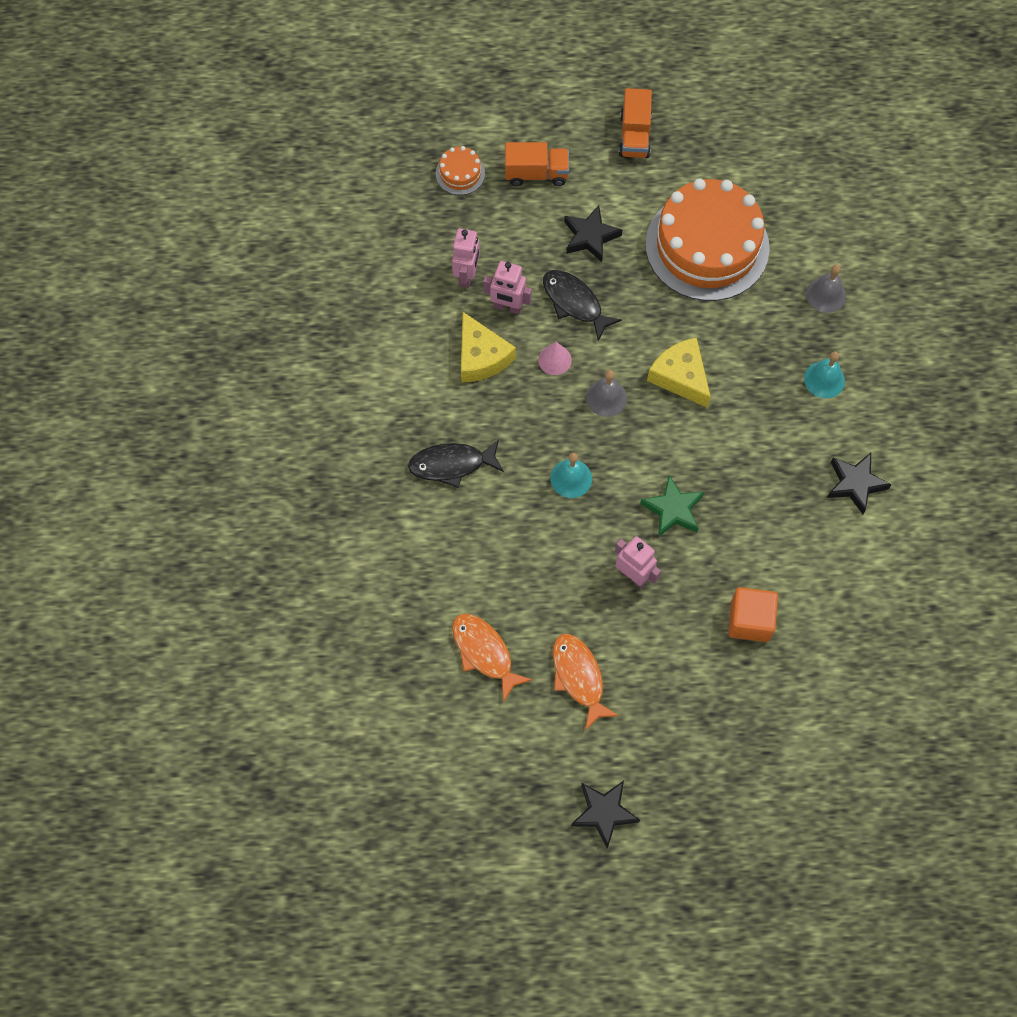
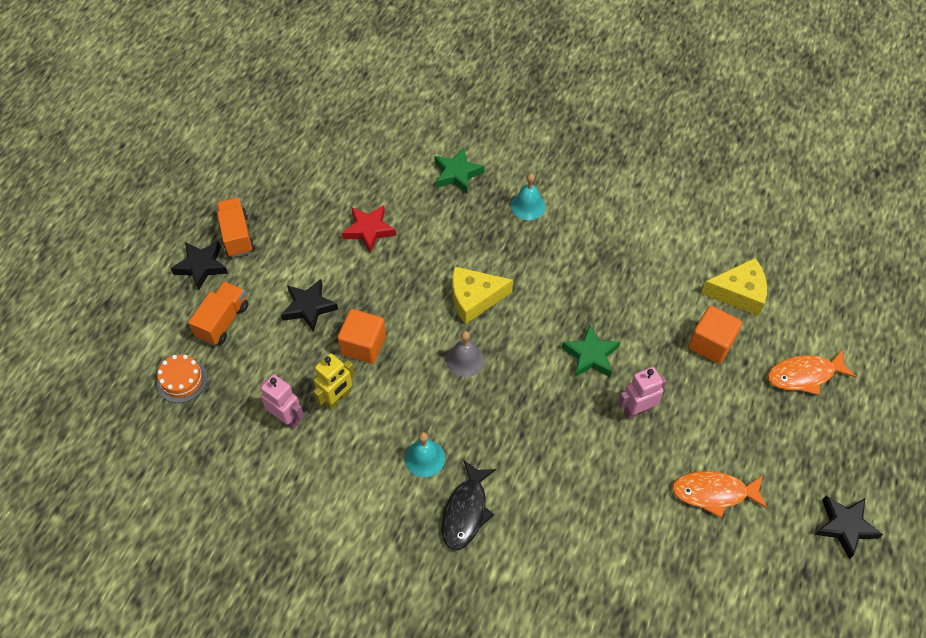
camera: 65 degrees left, 10 degrees down
(481, 357) = (373, 441): yellow cheese -> yellow cheese (739, 293)
(484, 652) = (662, 562): orange fish -> orange fish (804, 375)
(508, 307) = (337, 399): pink robot -> yellow robot
(554, 360) = (408, 384): pink cone -> none
(571, 478) = (526, 419): turquoise bell -> turquoise bell (425, 458)
(574, 303) = (363, 345): black fish -> orange cube
(634, 136) = (237, 235): orange truck -> orange truck turned 135 degrees counterclockwise
(707, 246) = (369, 230): orange cake -> red star
(826, 295) = (457, 174): grey bell -> green star
(855, 484) = (624, 225): black star -> black star (201, 266)

